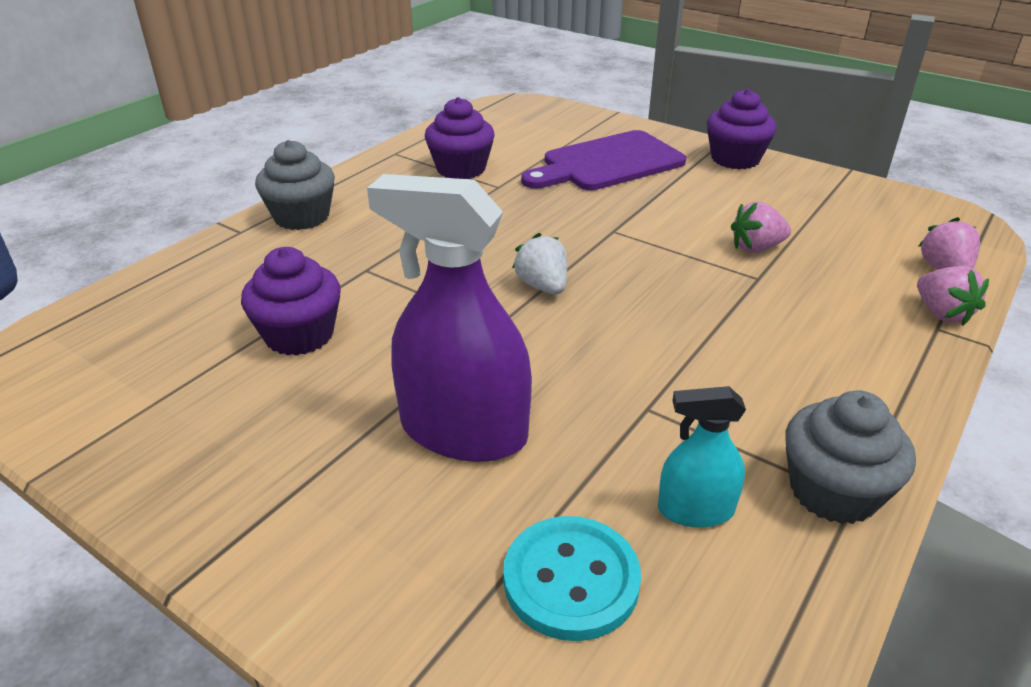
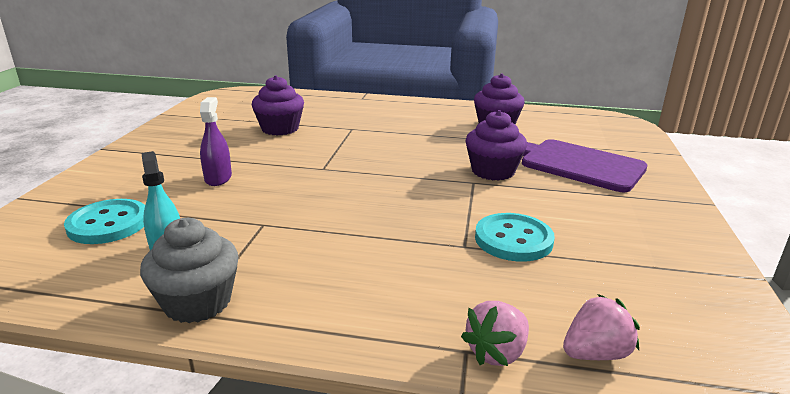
camera: 65 degrees right, 10 degrees down
(301, 217) = (390, 105): grey cupcake -> none
(463, 431) = (218, 178): purple spray bottle -> purple spray bottle, size x0.52
(542, 286) = (375, 172): white strawberry -> none
(735, 159) = (673, 212): purple cupcake -> purple cupcake (493, 171)
(756, 248) = (513, 239): pink strawberry -> turquoise button

